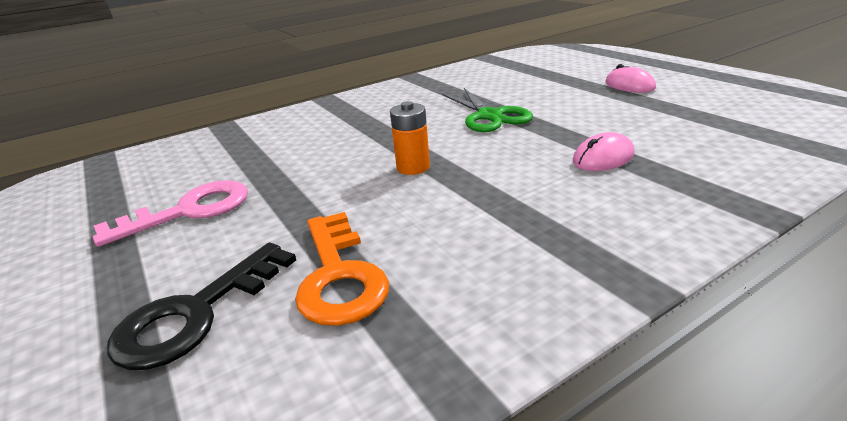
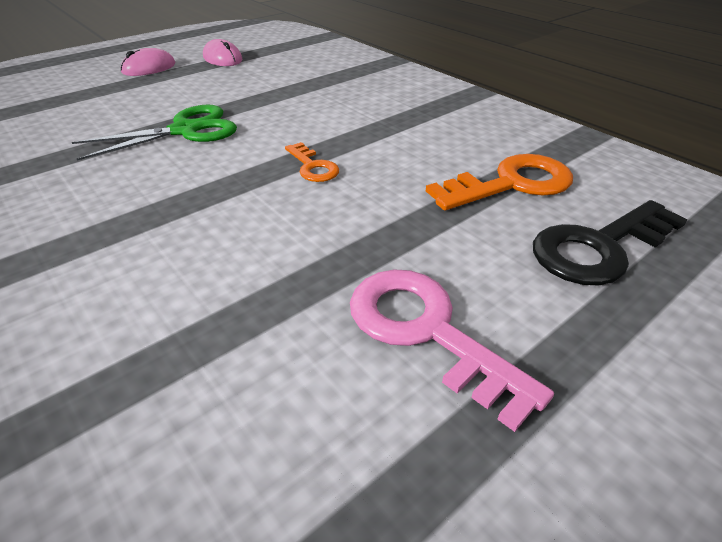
camera: 100 degrees left, 10 degrees up
(196, 314) = (599, 248): black key -> black key turned 120 degrees clockwise
(413, 167) = (313, 167): orange battery -> orange key
(603, 158) = (312, 89): pink mouse -> pink mouse (222, 58)

